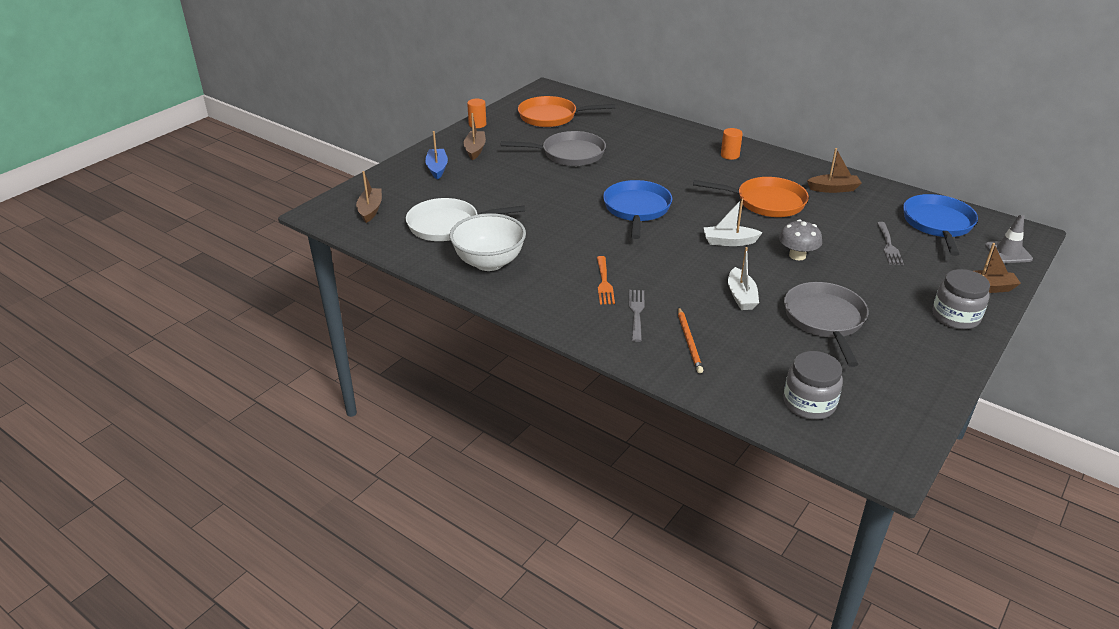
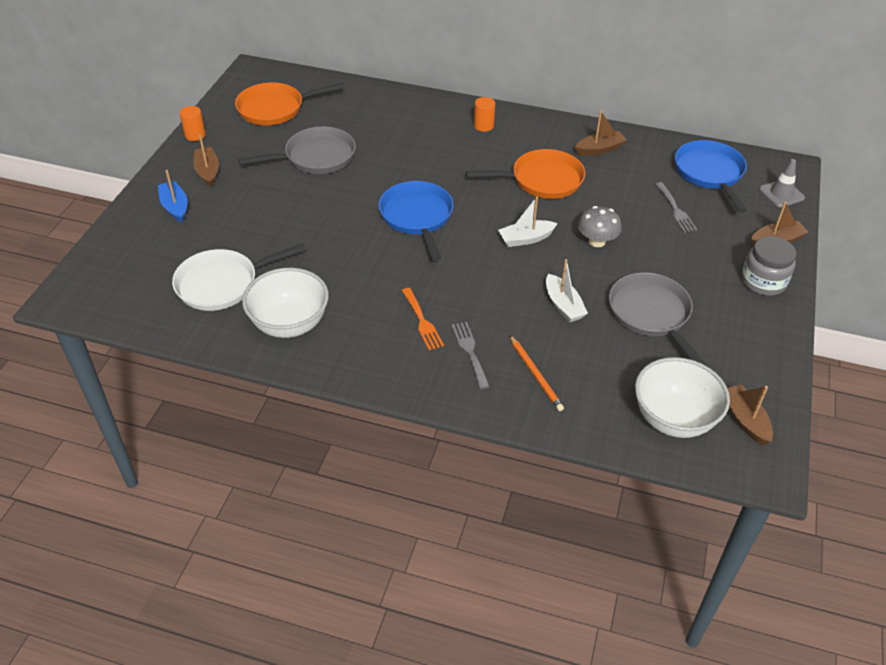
camera: 20 degrees left, 10 degrees up
(370, 210) = (122, 282): brown boat -> brown boat (745, 420)
(809, 403) = (673, 418): grey jar -> white bowl

